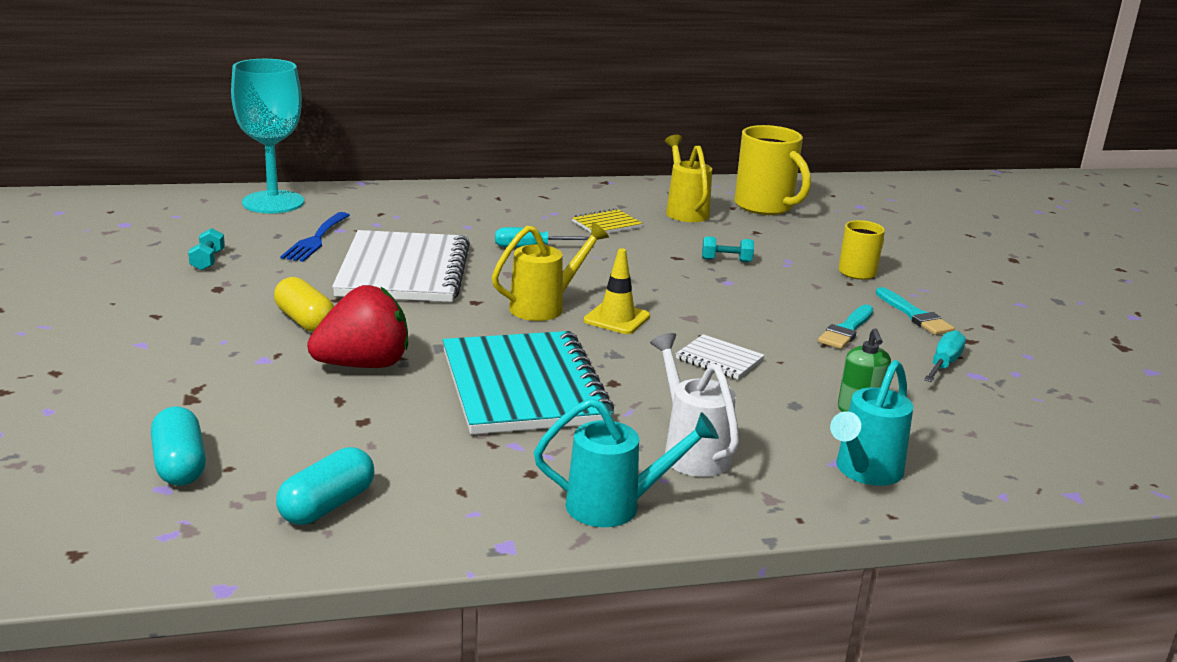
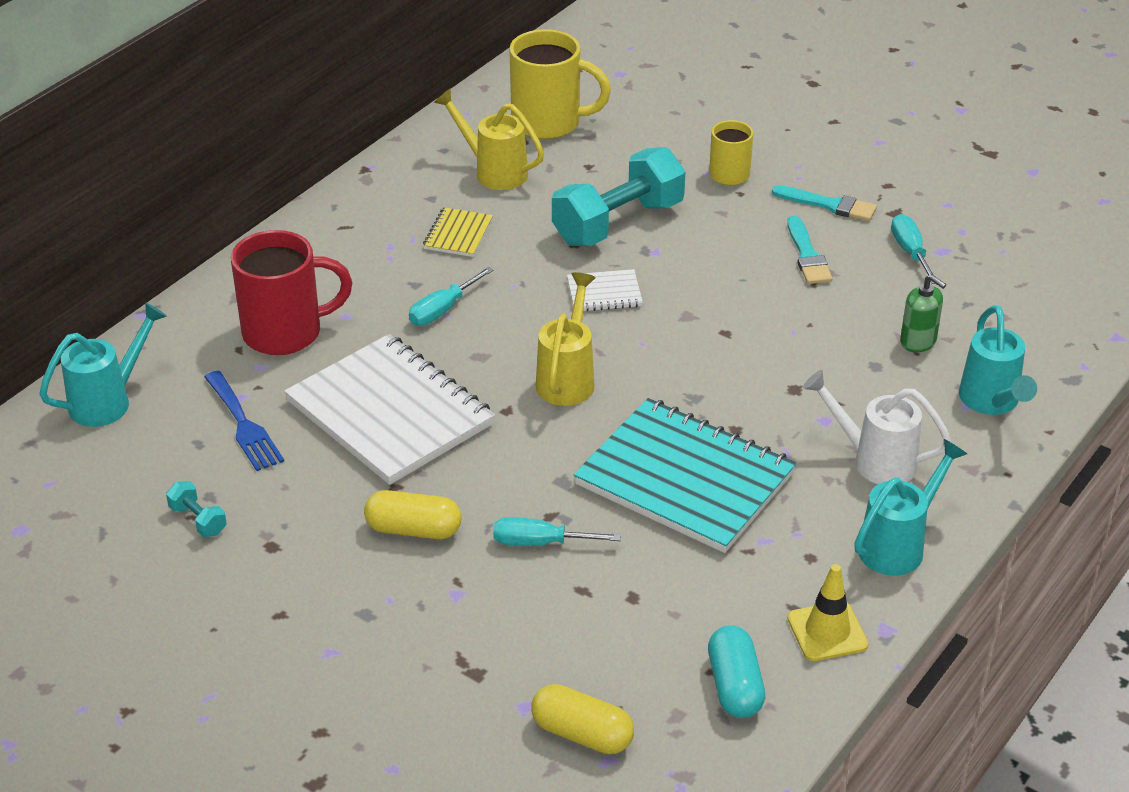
camera: 40 degrees left, 15 degrees up
(179, 465) = (582, 734): turquoise capsule -> yellow capsule
(273, 202) = (109, 401): turquoise goblet -> turquoise watering can
(363, 365) = (540, 543): red strawberry -> turquoise screwdriver
(419, 218) = (285, 332): none -> red mug
(617, 318) = (639, 355): yellow traffic cone -> yellow traffic cone (827, 631)
(719, 359) = (769, 351): white notebook -> white notebook (604, 293)
(726, 260) = (618, 223): turquoise dumbbell -> turquoise dumbbell, size x2.40

